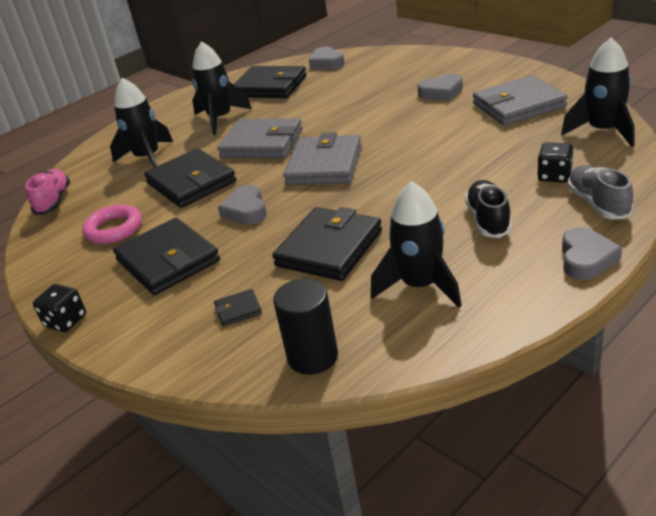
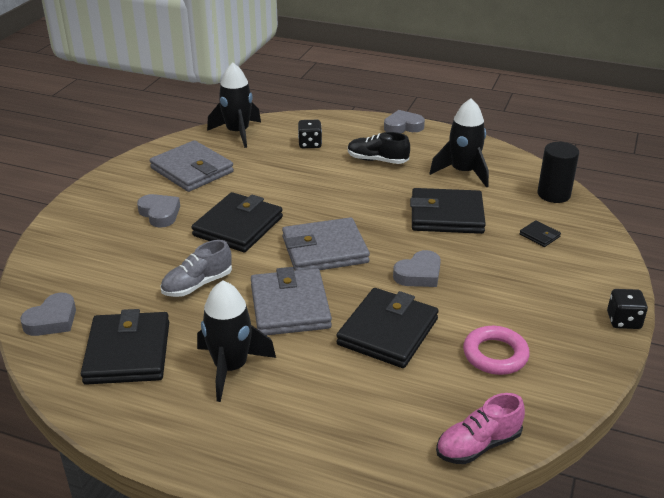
camera: 120 degrees left, 0 degrees up
(147, 158) = (348, 398): black rocket -> none
(168, 261) = (514, 294): black wallet -> black wallet (238, 226)
(488, 220) = (377, 160): black shoe -> black shoe turned 45 degrees clockwise
(598, 204) = (341, 127): grey shoe -> grey shoe (197, 284)

